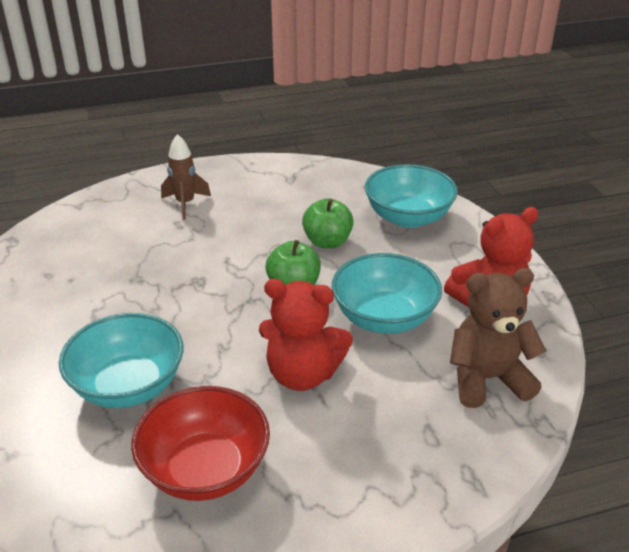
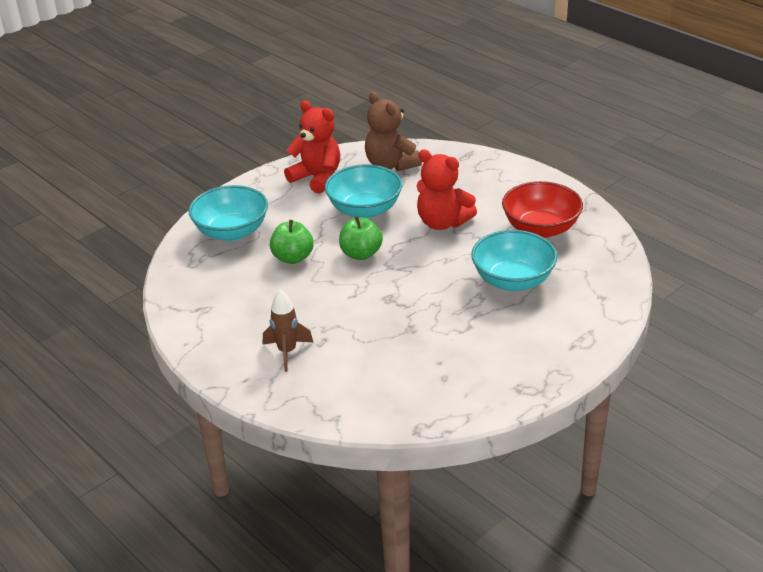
camera: 115 degrees left, 0 degrees up
(302, 374) = (442, 222): red teddy bear -> red teddy bear turned 135 degrees clockwise

